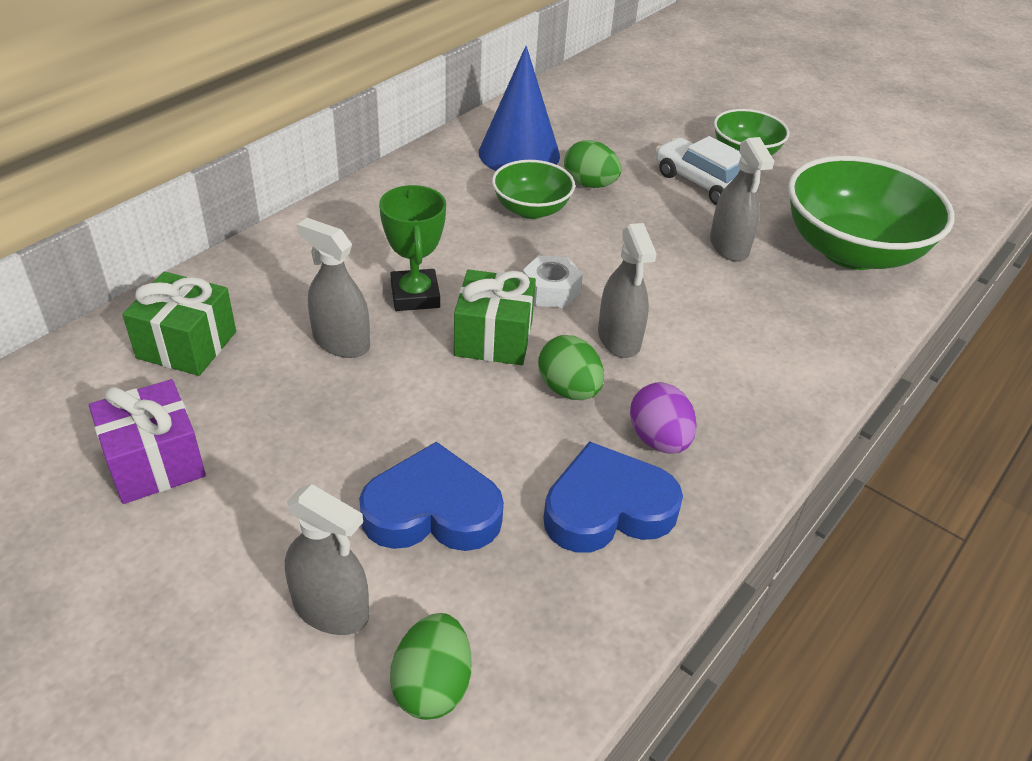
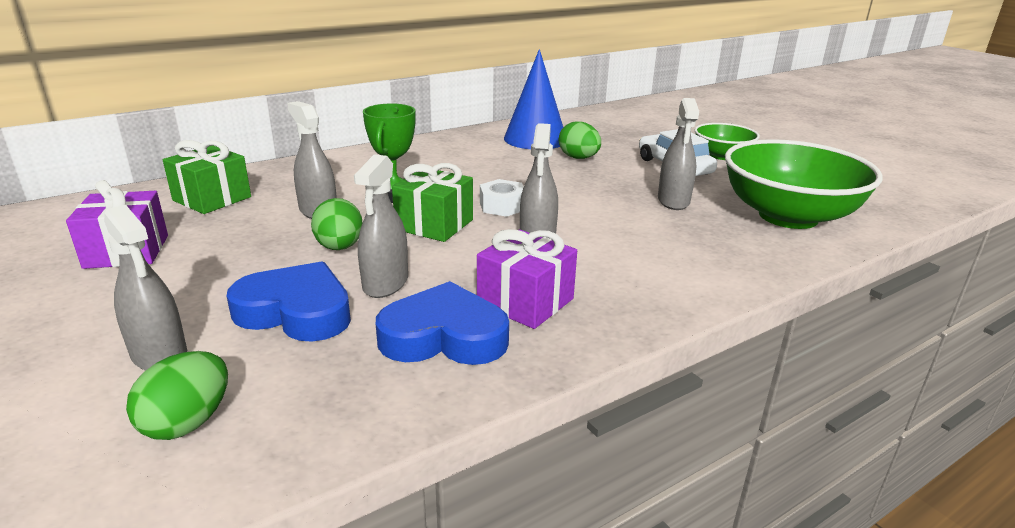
camera: 20 degrees right, 15 degrees down
(500, 446) = (385, 283): none -> grey spray bottle
(531, 209) = (522, 165): green bowl -> none
(569, 389) = (471, 260): green egg -> green egg (339, 247)
(658, 439) = (525, 301): purple egg -> purple gift

